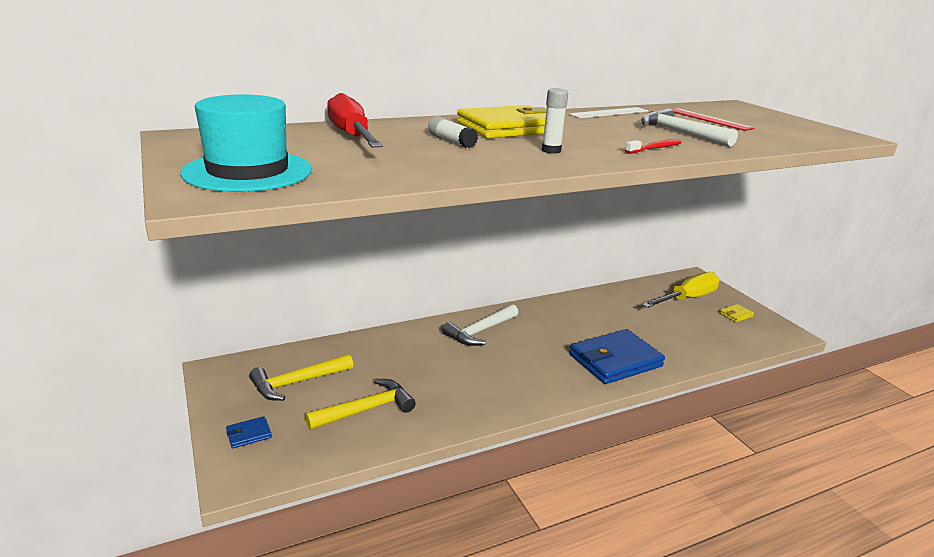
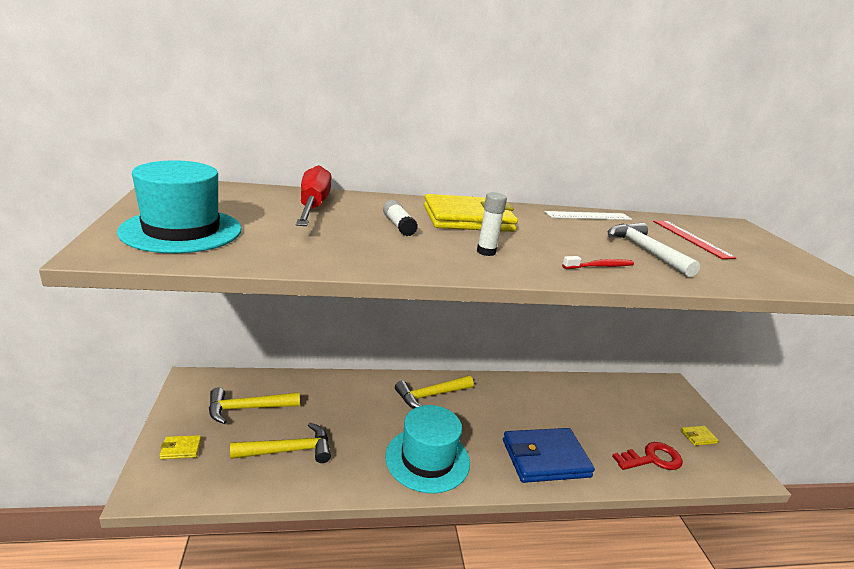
camera: 15 degrees right, 0 degrees up
(249, 434) = (181, 449): blue wallet -> yellow wallet
(480, 331) = (431, 395): white hammer -> yellow hammer
(508, 385) = (427, 459): none -> turquoise hat
(687, 299) = (653, 407): yellow screwdriver -> none
(706, 340) = (652, 459): none -> red key

